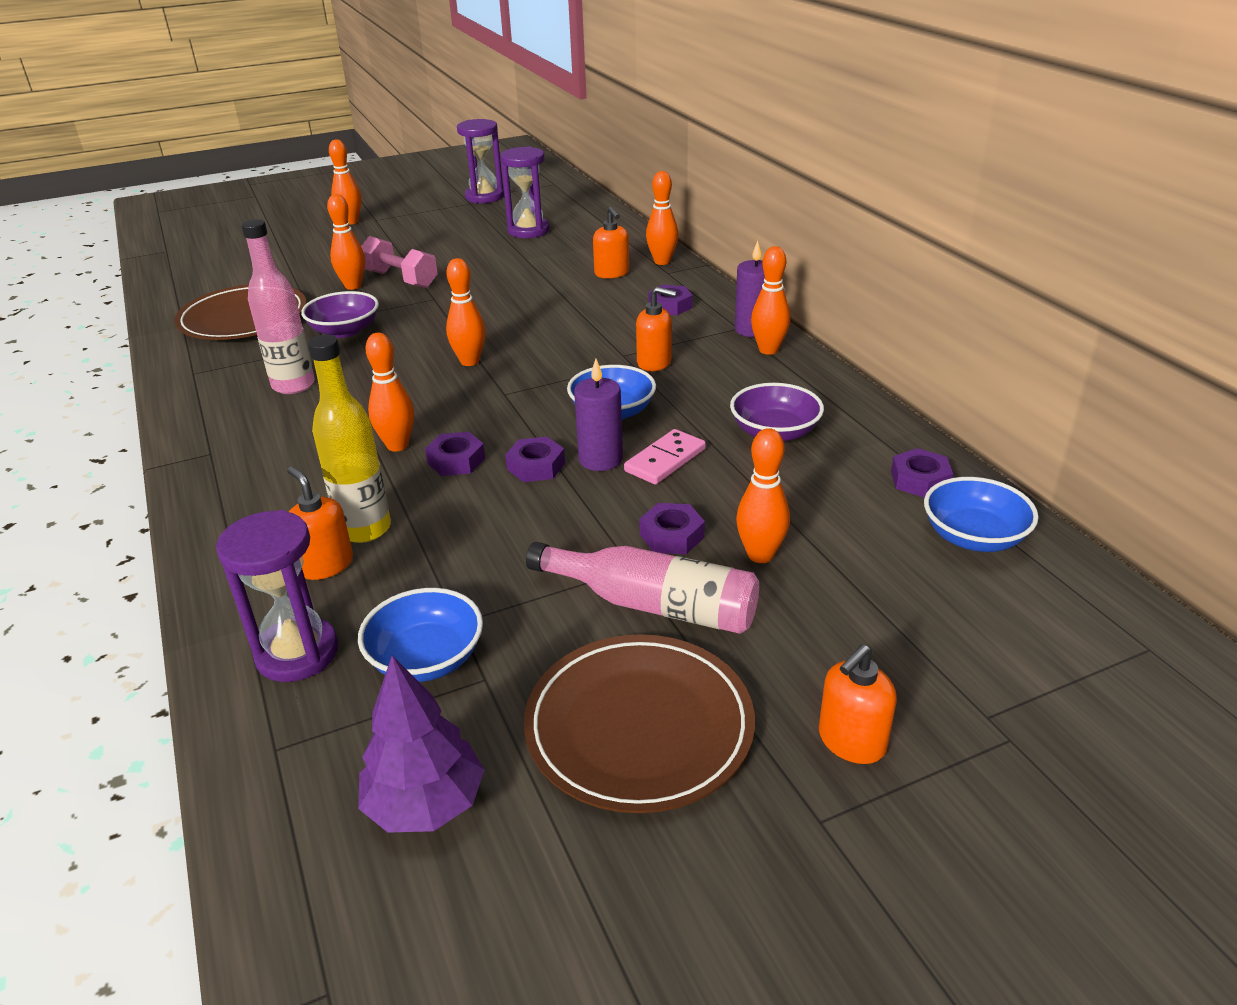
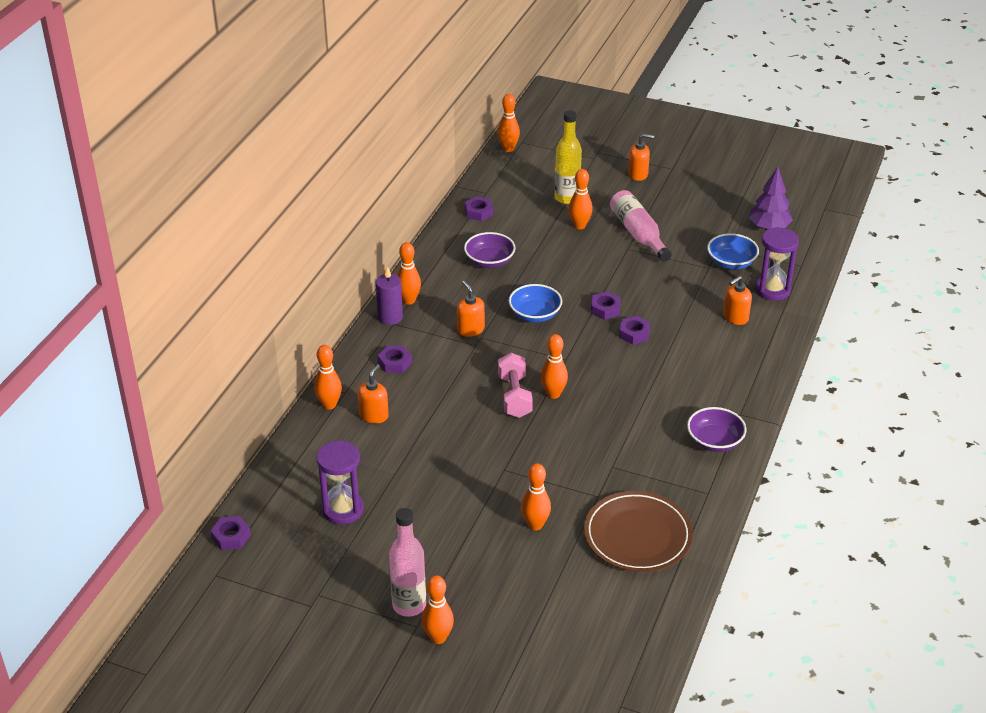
camera: 135 degrees left, 5 degrees up
(293, 385) = (661, 440): pink bottle -> pink bottle (409, 605)
(325, 565) = (735, 317): orange soap dispenser -> orange soap dispenser turned 45 degrees clockwise
(345, 331) = (589, 473): purple bowl -> purple bowl (714, 441)
(364, 529) = (706, 324): yellow bottle -> yellow bottle (567, 198)
(397, 445) = (650, 359): orange bowling pin -> orange bowling pin (508, 149)
(400, 279) = (498, 509): pink dumbbell -> pink dumbbell (514, 396)
(484, 197) = (294, 596): purple hourglass -> none
(600, 459) = (575, 295): purple candle -> none
(639, 727) = (689, 209): brown plate -> none
(665, 460) = (551, 278): pink domino -> none
(671, 536) = (597, 250): purple nut -> purple nut (231, 537)
(973, 537) = (503, 188): blue bowl -> none

